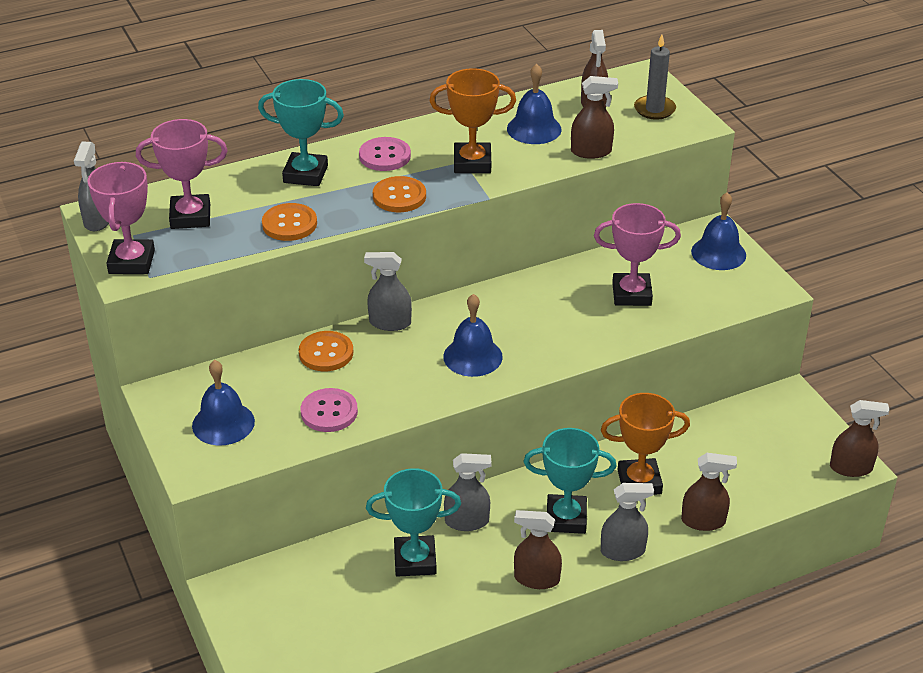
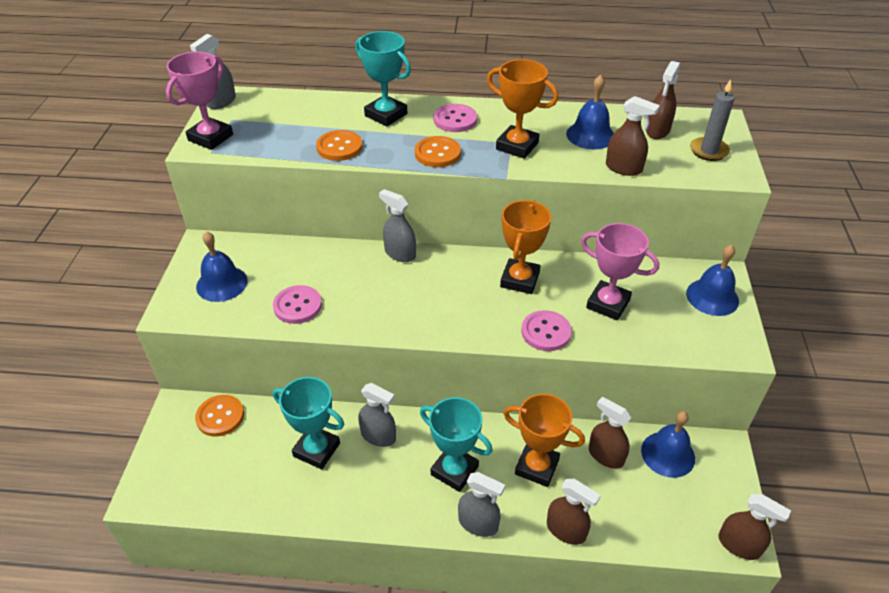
camera: 30 degrees right, 5 degrees up
(190, 216) = (280, 119): pink trophy -> none
(326, 353) = (335, 259): orange button -> orange button (220, 416)
(472, 356) = (438, 305): blue bell -> blue bell (668, 454)
(532, 303) = (520, 280): none -> orange trophy
(536, 579) = (392, 513): brown spray bottle -> brown spray bottle (605, 456)
(595, 341) = (546, 332): none -> pink button

